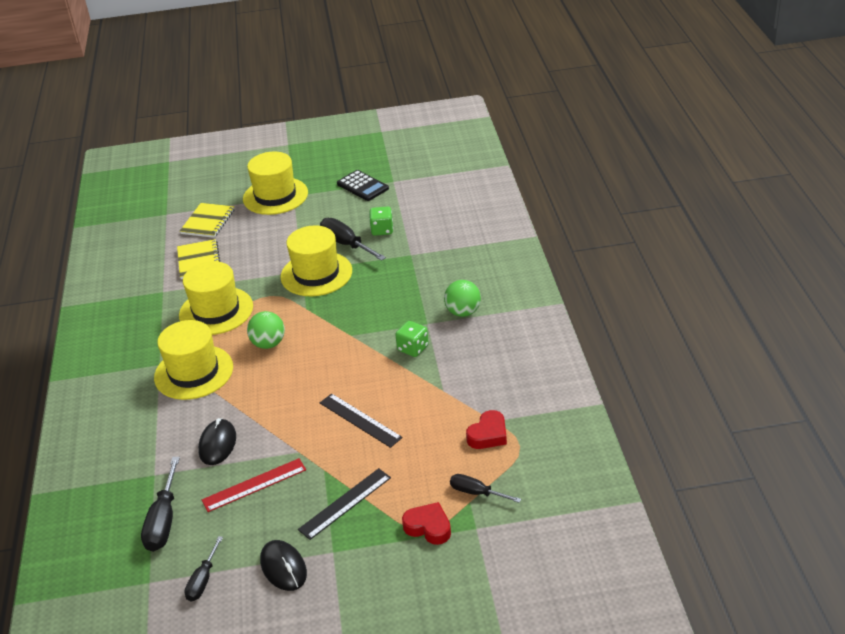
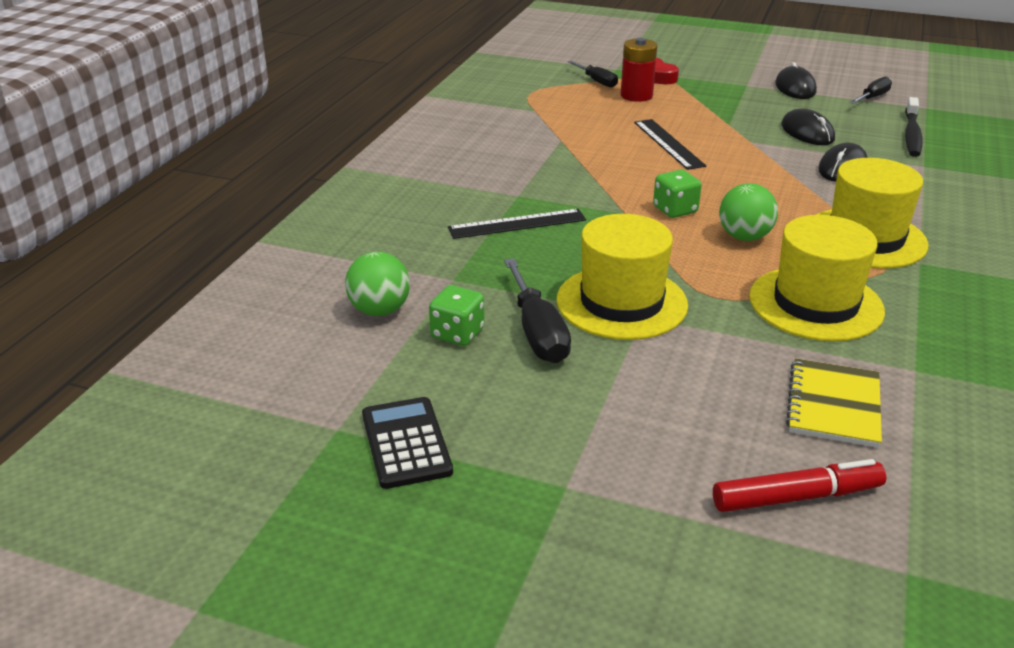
camera: 155 degrees left, 5 degrees down
(163, 521) = (912, 134): black screwdriver -> black toothbrush
(208, 222) = (796, 497): yellow notebook -> red marker
(254, 485) = (807, 132): red ruler -> black mouse
(275, 196) = (608, 504): yellow hat -> none
(345, 503) = (720, 102): black ruler -> black ruler (517, 224)
(413, 348) = (559, 179): green dice -> green dice (675, 210)
(425, 482) = (636, 96): none -> red battery
(463, 312) = (463, 192): green ball -> green ball (379, 310)
(488, 434) = (550, 104): red heart -> none

